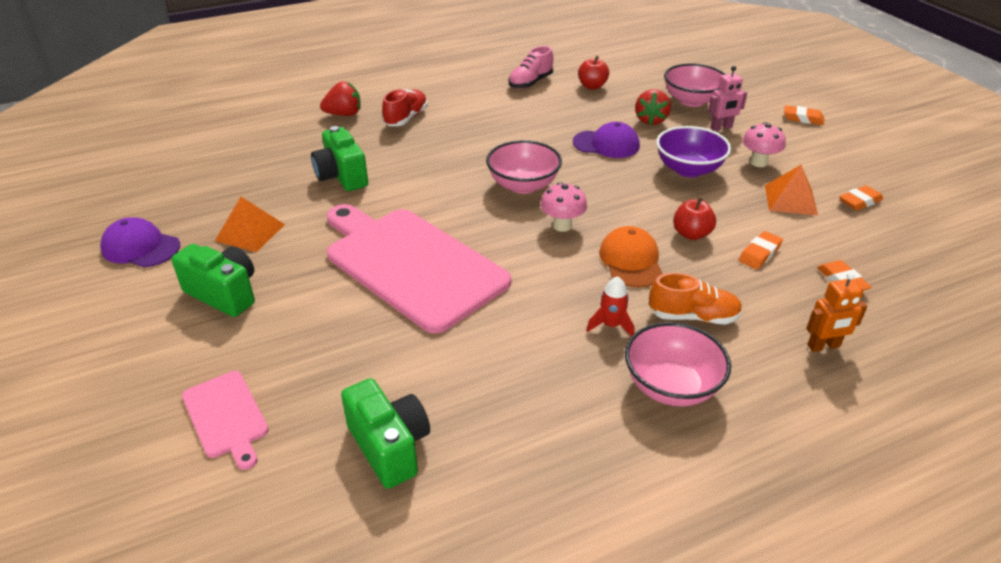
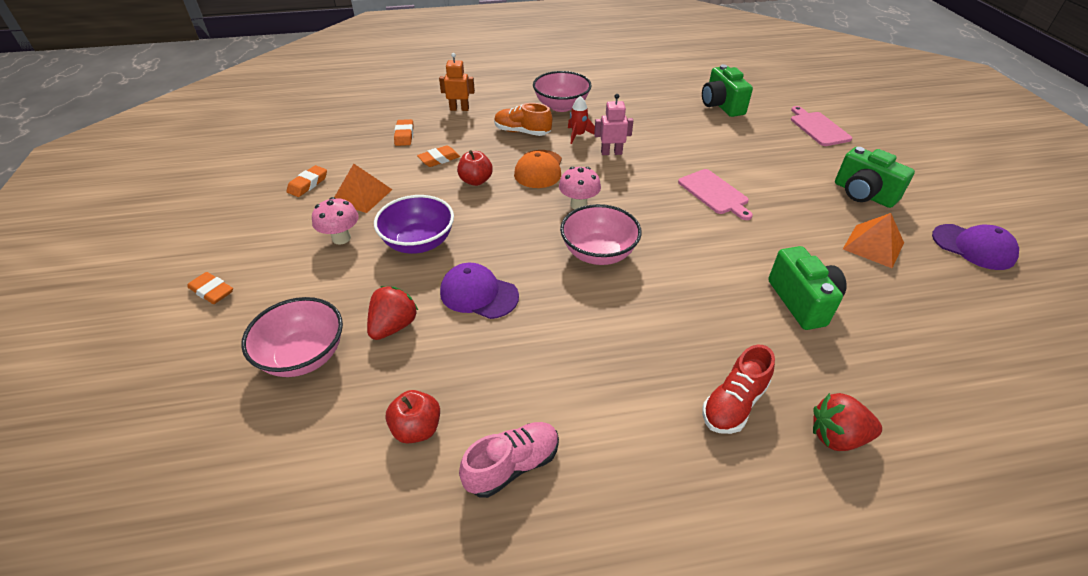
camera: 165 degrees left, 5 degrees up
(411, 264) = (714, 193): pink cutting board -> pink cutting board, size x0.46
(721, 128) = (323, 295): pink robot -> pink robot (611, 153)
(860, 201) = (308, 184): orange eraser -> orange eraser turned 45 degrees counterclockwise

